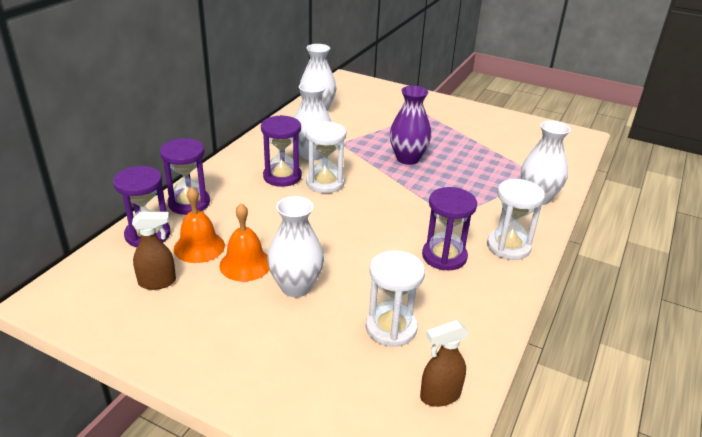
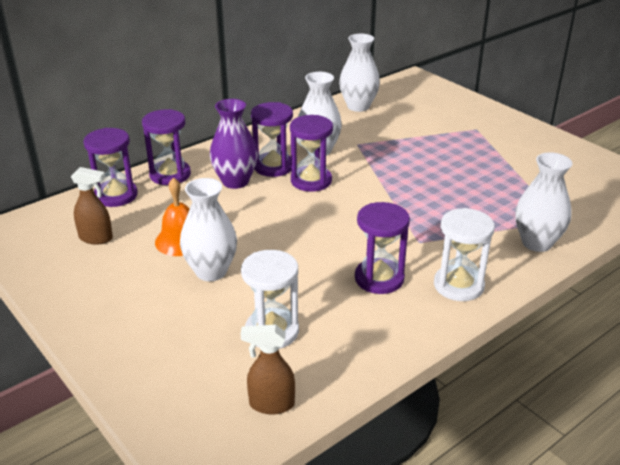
camera: 25 degrees right, 0 degrees up
(199, 247) = (151, 216): orange bell -> none
(325, 183) = (311, 181): white hourglass -> purple hourglass
(408, 158) = (417, 173): purple vase -> purple vase (235, 181)

